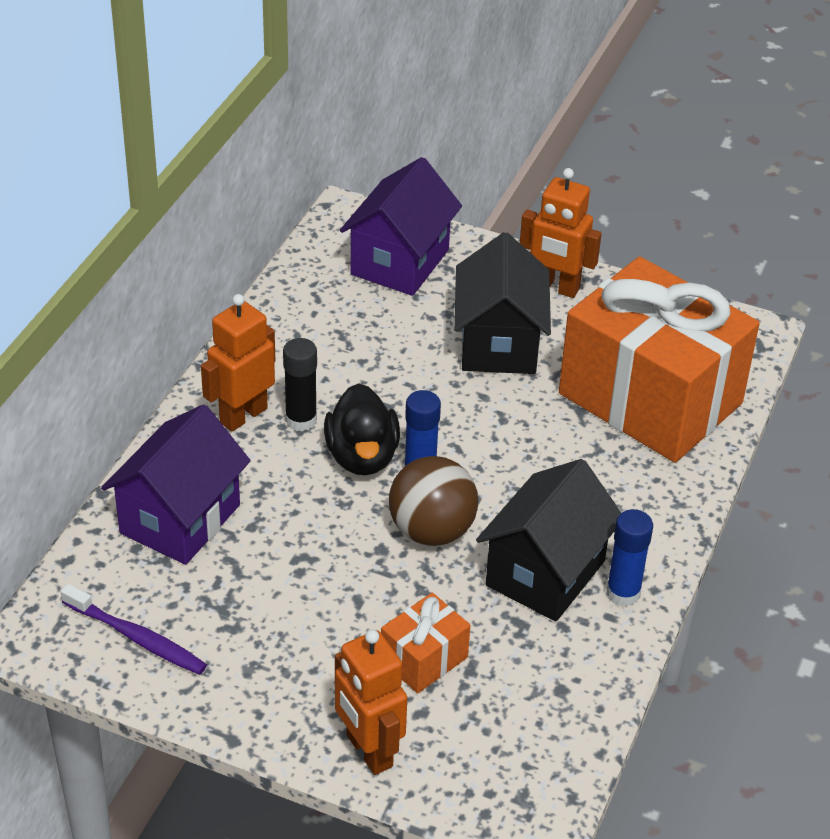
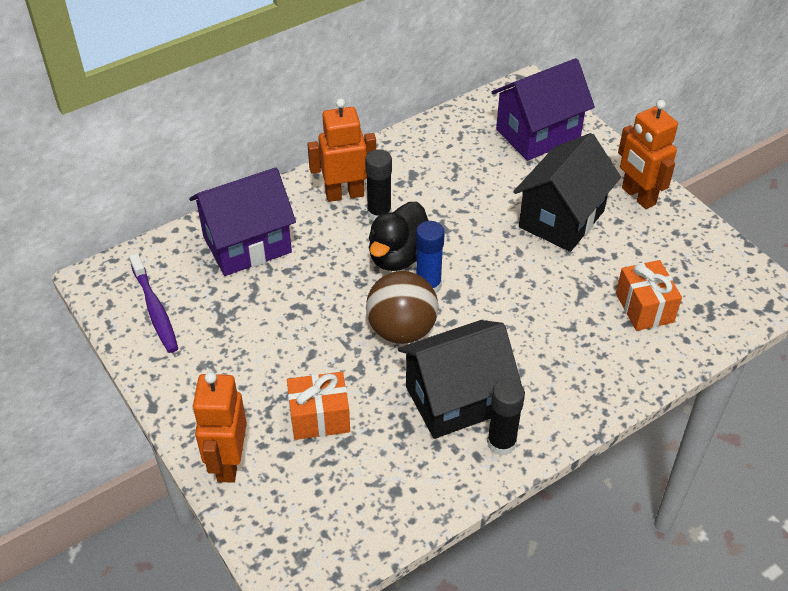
camera: 35 degrees right, 5 degrees up
(623, 593) = (501, 443): blue glue stick -> black glue stick
(650, 398) = (644, 308): orange gift -> orange gift, size x0.42

